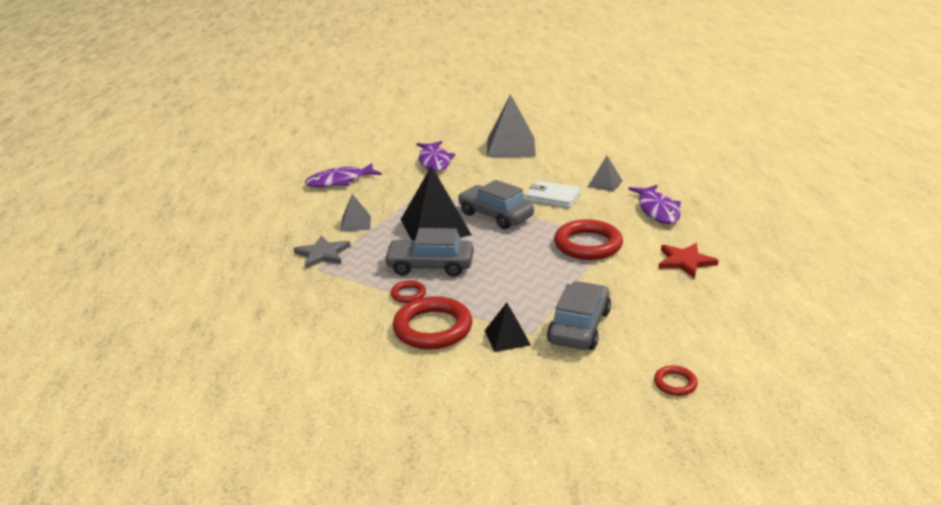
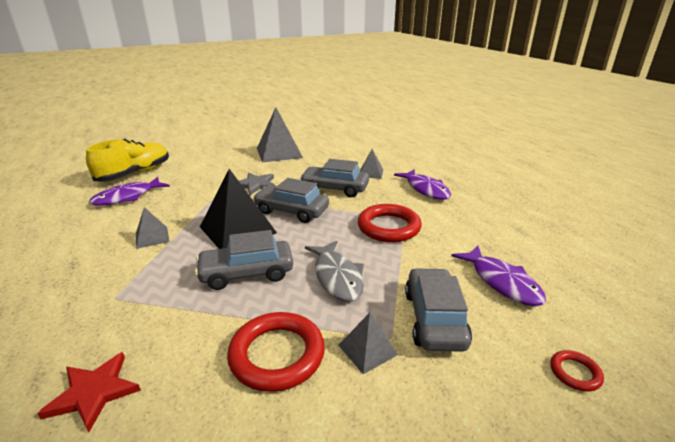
camera: 20 degrees left, 0 degrees up
(322, 254) = (119, 278): grey star -> grey star (256, 185)
(350, 157) = (134, 174): none -> yellow shoe
(408, 294) = (233, 312): red ring -> none
(434, 161) = (217, 170): purple fish -> purple fish (502, 282)
(507, 337) = (367, 349): black pyramid -> grey pyramid
(510, 281) = (337, 277): none -> grey fish
(553, 197) = (334, 189): white wallet -> grey car
(685, 262) = (479, 231): red star -> red star (94, 392)

